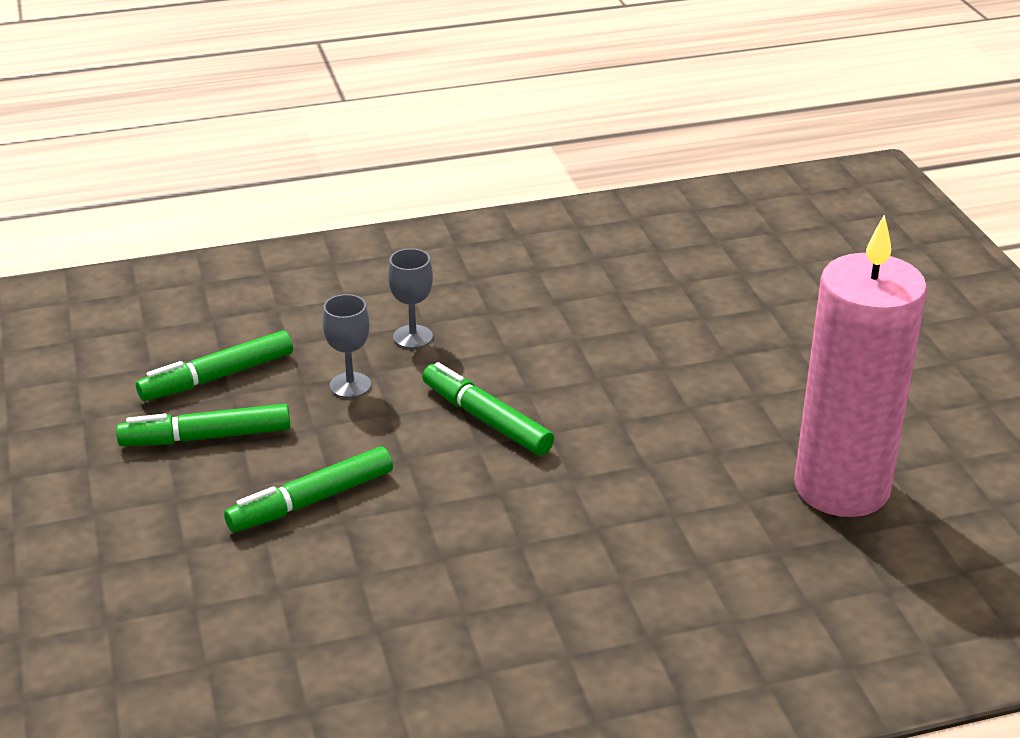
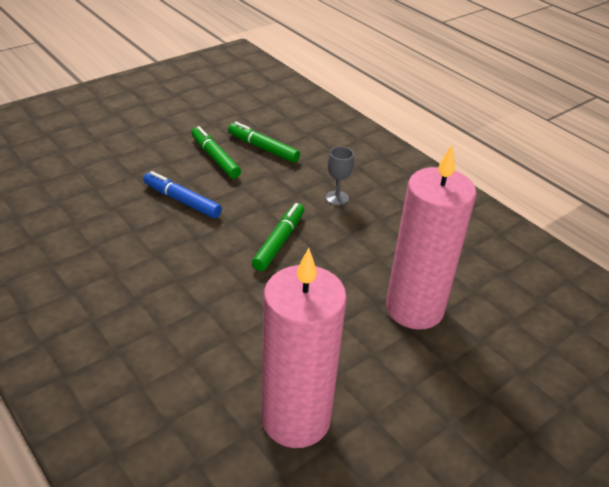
camera: 65 degrees right, 5 degrees up
(311, 501) = (182, 201): green marker -> blue marker
(350, 385) = (281, 188): grey goblet -> none
(690, 339) = (414, 308): none -> pink candle

